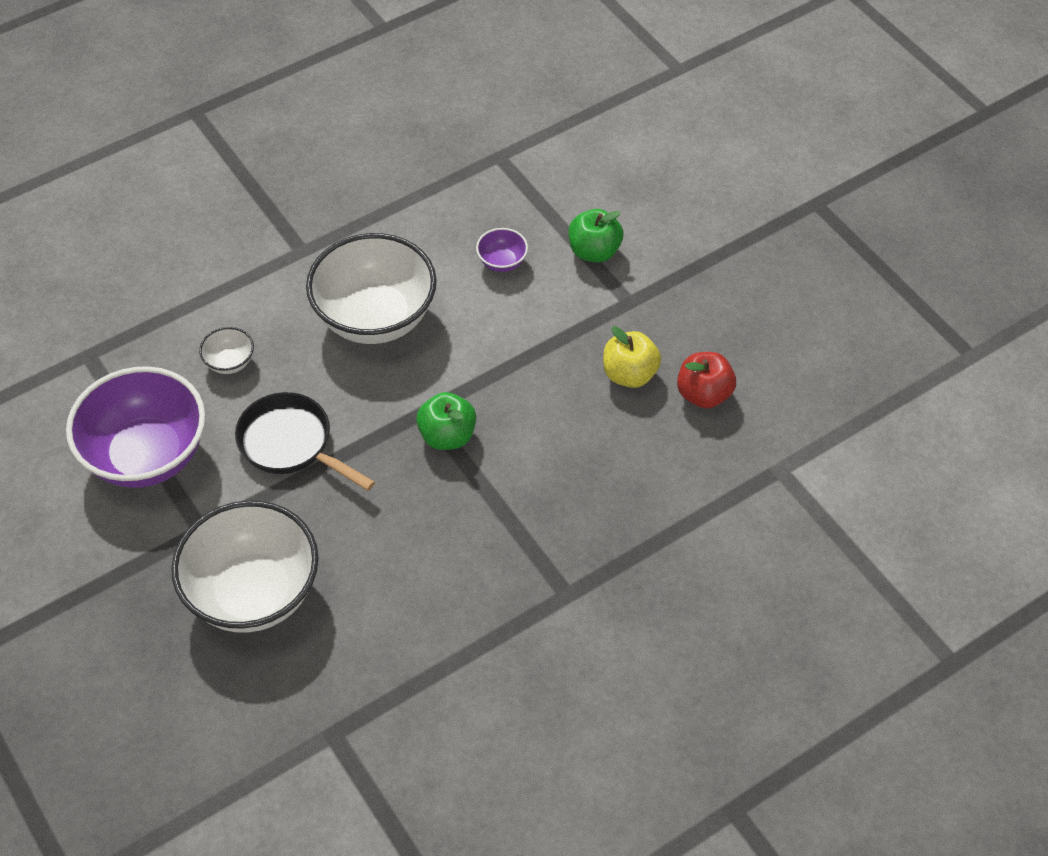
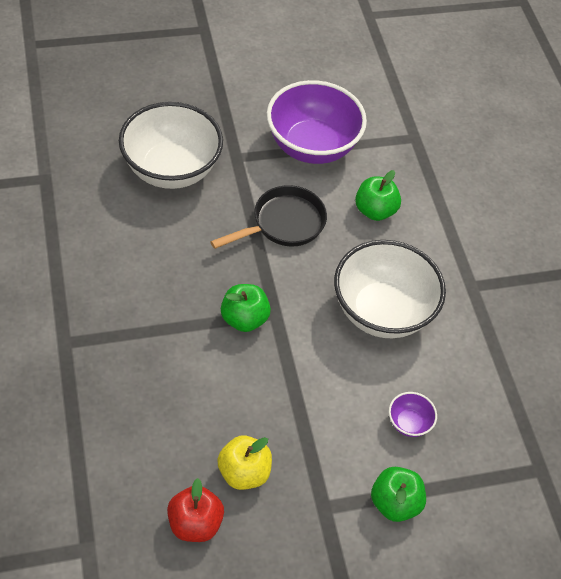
camera: 105 degrees right, 0 degrees up
(230, 362) = (375, 211): white bowl -> green apple

